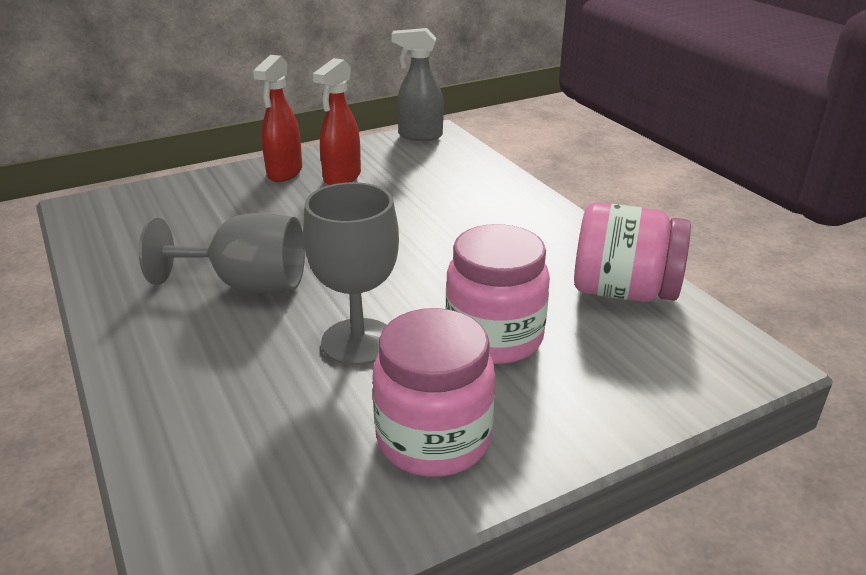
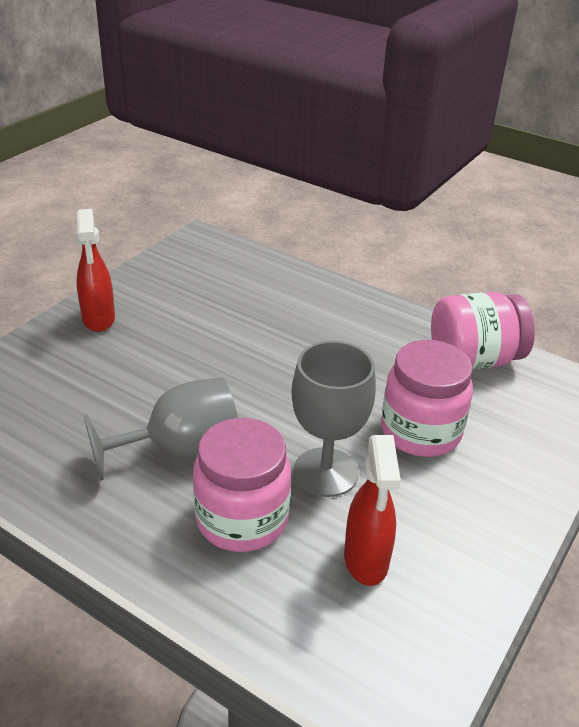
camera: 30 degrees left, 5 degrees up
(341, 178) = (159, 310): red spray bottle -> red spray bottle (366, 561)
(419, 136) = (187, 245): grey spray bottle -> none
(433, 439) = (452, 533): pink jar -> pink jar (242, 519)

